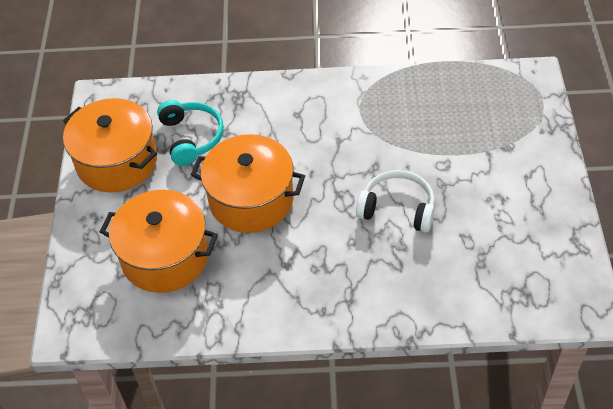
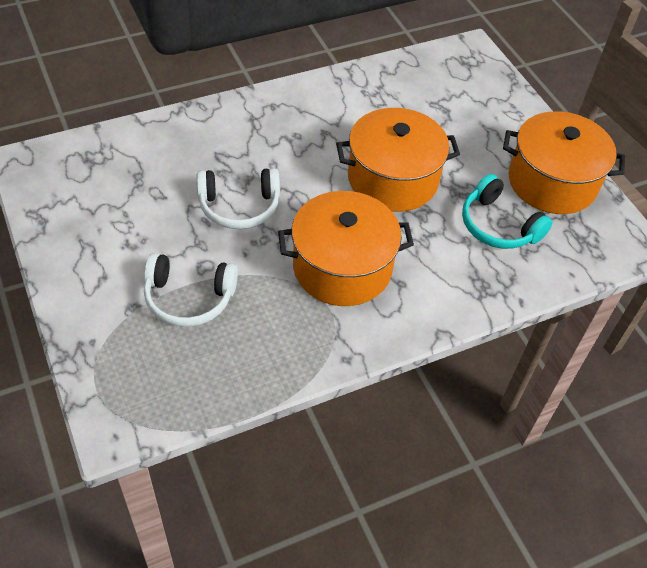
camera: 150 degrees right, 0 degrees up
(165, 256) = (437, 114): orange pot -> orange pot (342, 267)
(462, 143) = (189, 298): none -> white headphones

